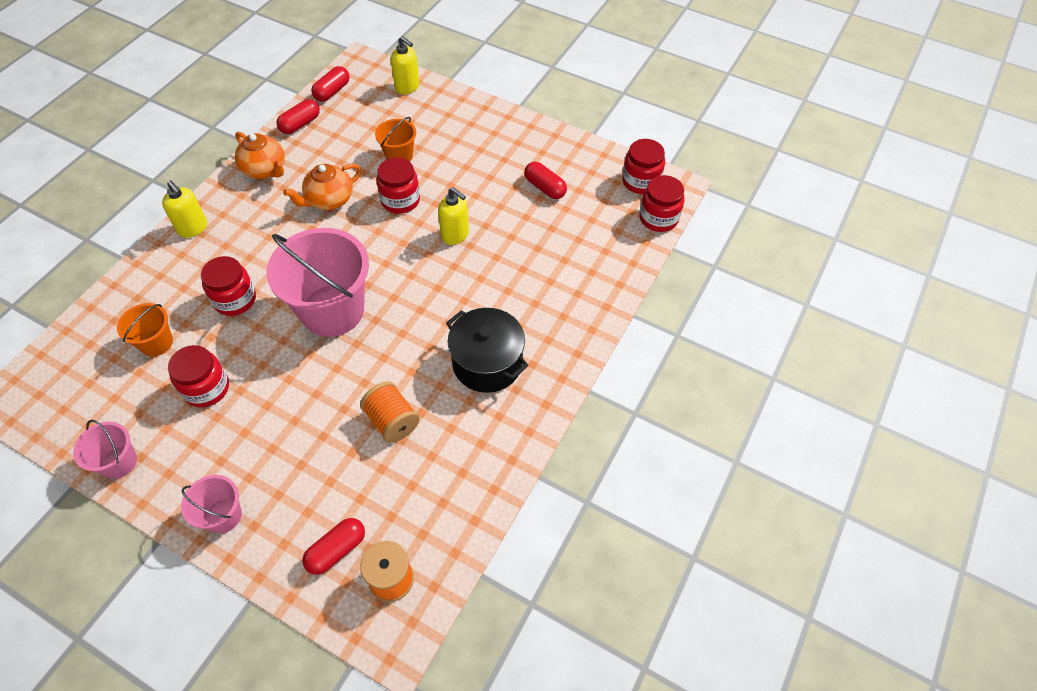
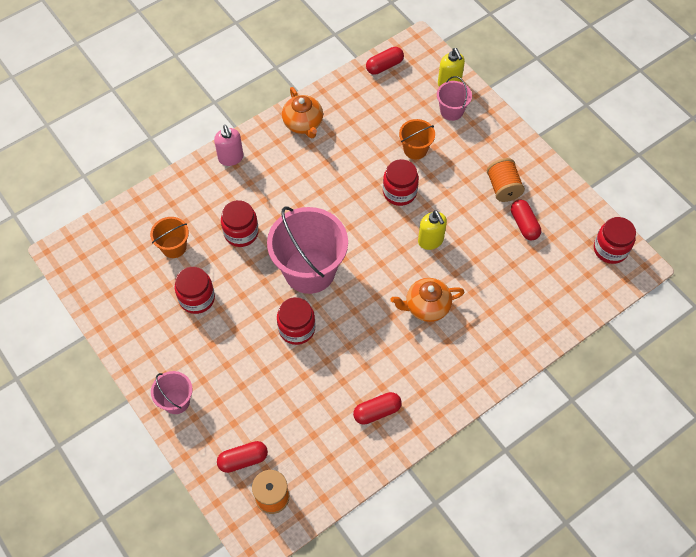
camera: 25 degrees right, 5 degrees up
(119, 462) = (120, 331): pink bucket -> pink bucket (451, 111)
(193, 228) = (231, 158): yellow soap dispenser -> pink soap dispenser
(300, 124) = (346, 90): red capsule -> red capsule (377, 411)
(329, 200) = (343, 171): orange teapot -> orange teapot (426, 306)
(392, 421) = (319, 379): orange spool -> orange spool (503, 188)
(487, 363) = (409, 362): black pot -> none
(658, 218) = (608, 290): red jar -> red jar (297, 329)

